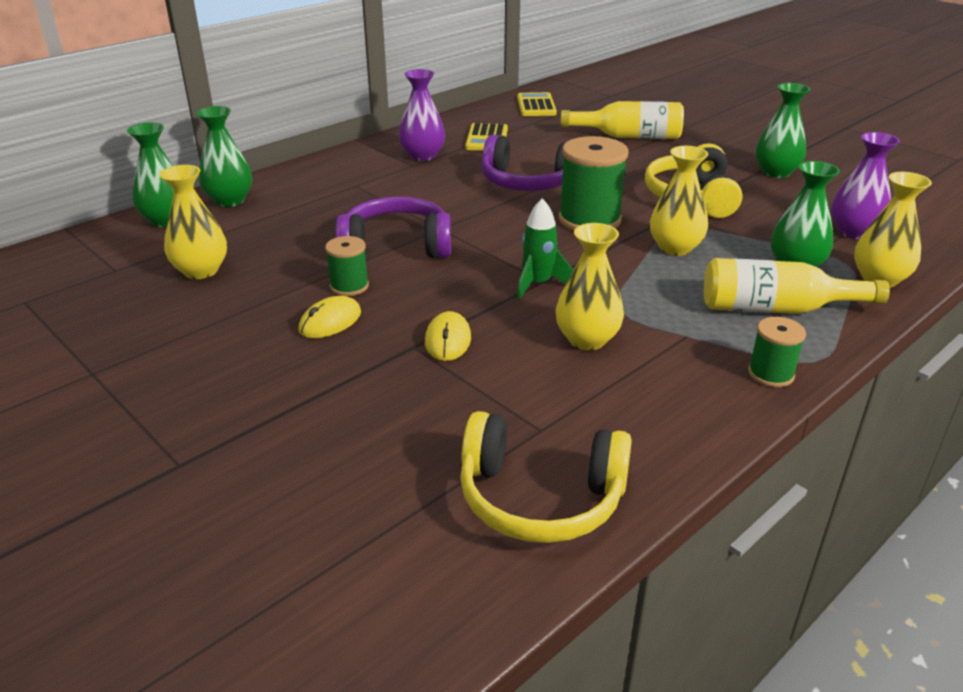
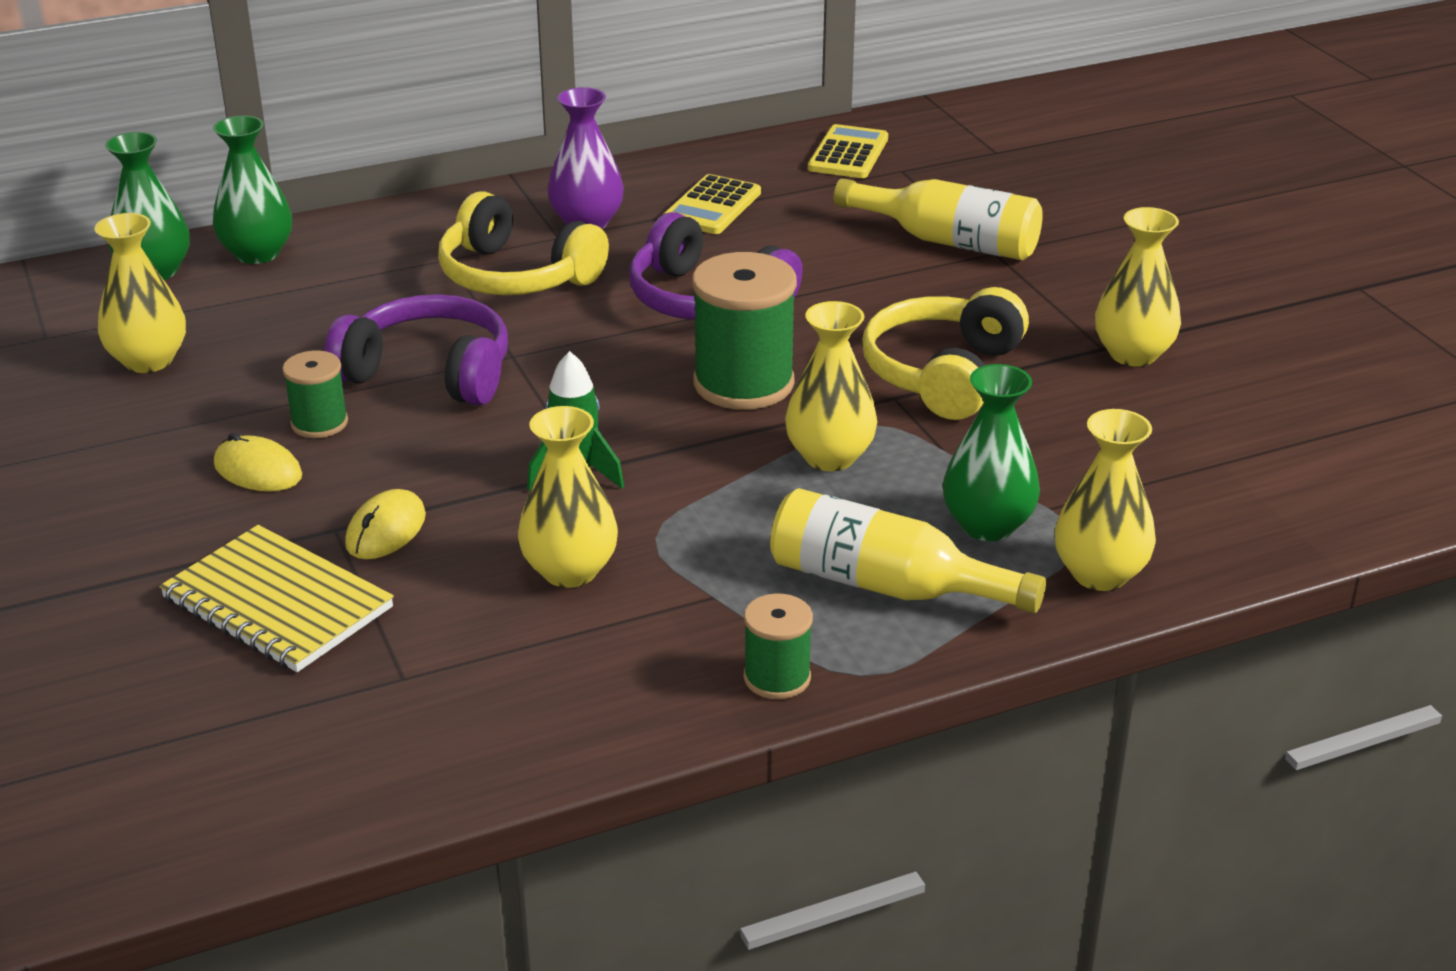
camera: 20 degrees right, 0 degrees up
(330, 321) = (258, 470): yellow mouse -> yellow mouse turned 60 degrees clockwise
(413, 401) = (277, 603): none -> yellow notebook
(540, 497) = (331, 760): yellow headphones -> yellow headphones (516, 276)
(776, 172) = (1133, 354): green vase -> yellow vase
(854, 232) = (1149, 487): purple vase -> none

